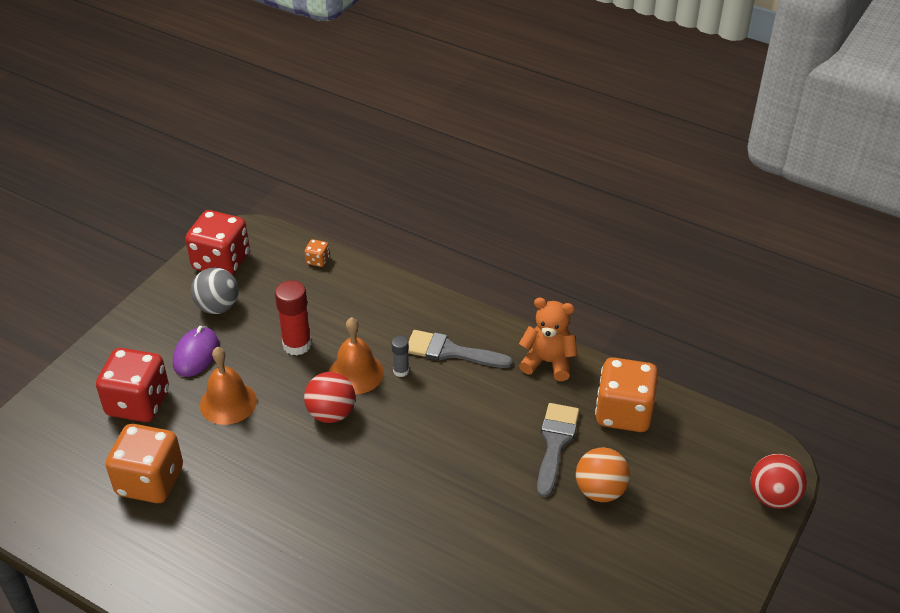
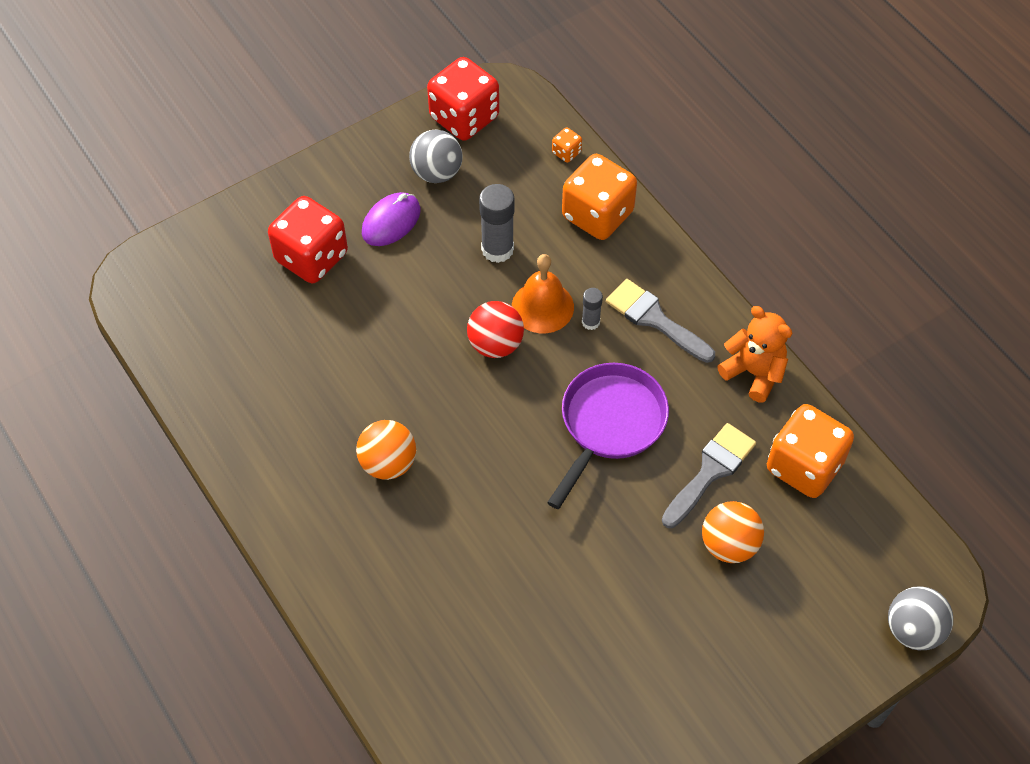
camera: 25 degrees right, 15 degrees up
(150, 481) = (287, 350): orange dice -> orange dice (597, 215)
(228, 402) = (398, 291): orange bell -> none
(285, 537) = (388, 463): none -> orange ball
(297, 345) = (497, 249): red glue stick -> grey glue stick
(456, 438) = (610, 424): none -> purple pan
(773, 497) = (913, 630): red ball -> grey ball

